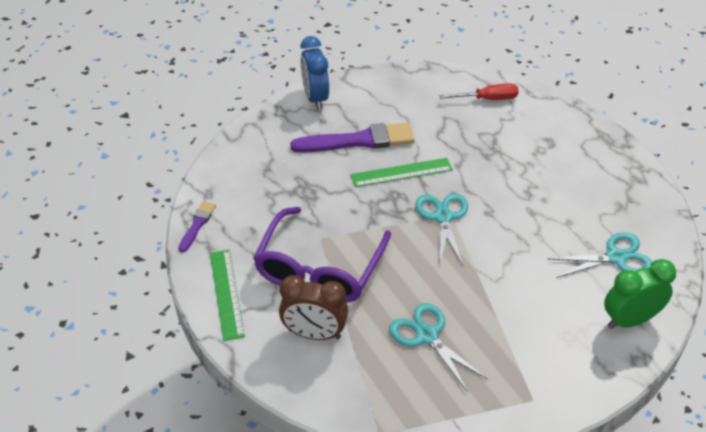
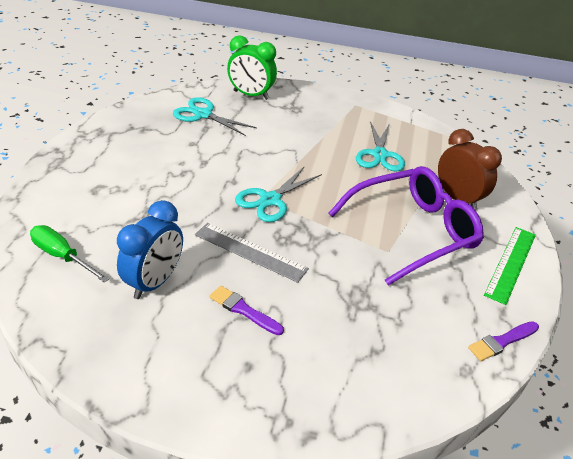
camera: 140 degrees left, 5 degrees down
(315, 98) = (216, 406): blue clock -> blue clock (154, 282)
(359, 140) = (243, 310): purple brush -> purple brush, size x0.51
(401, 172) = (250, 252): green ruler -> grey ruler
(487, 99) = (62, 256): red screwdriver -> green screwdriver

